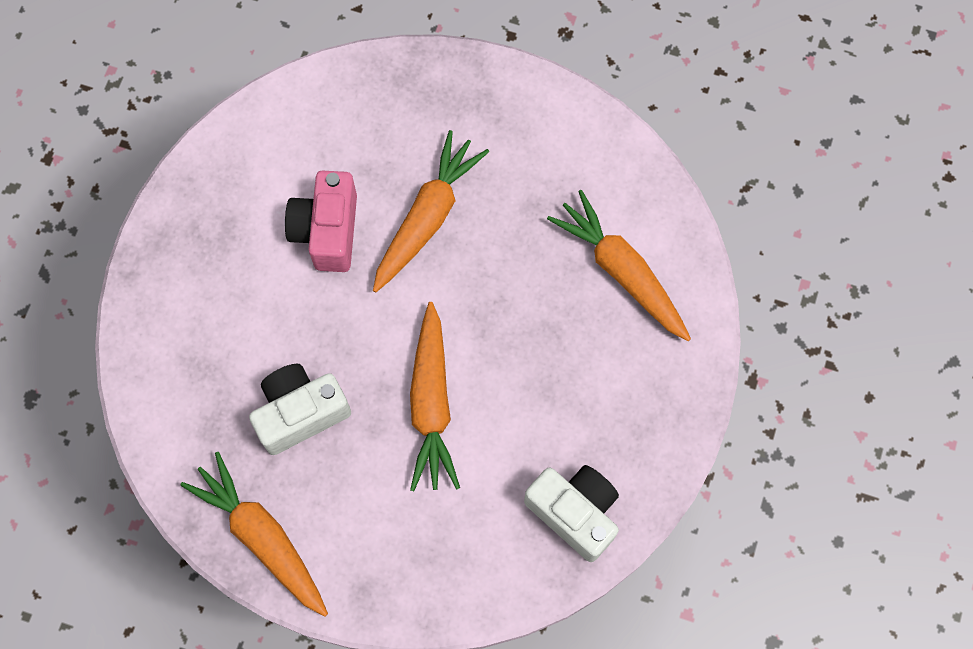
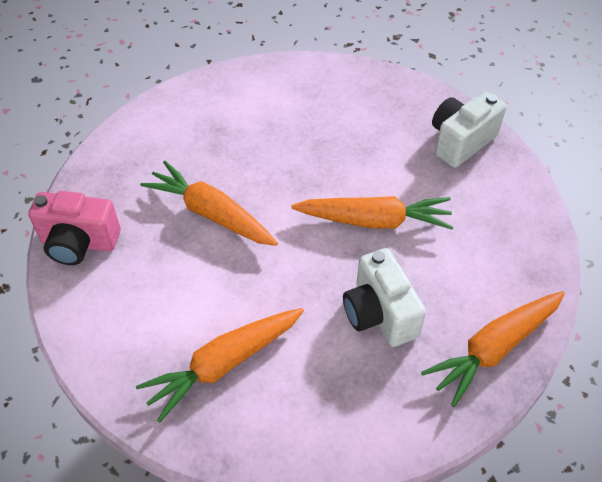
camera: 85 degrees left, 20 degrees down
(327, 231) = (210, 285): pink camera -> pink camera (79, 243)
(621, 271) = (277, 102): orange carrot -> orange carrot (224, 364)

